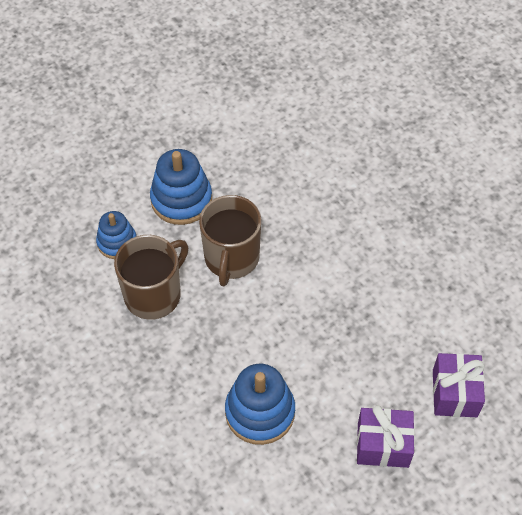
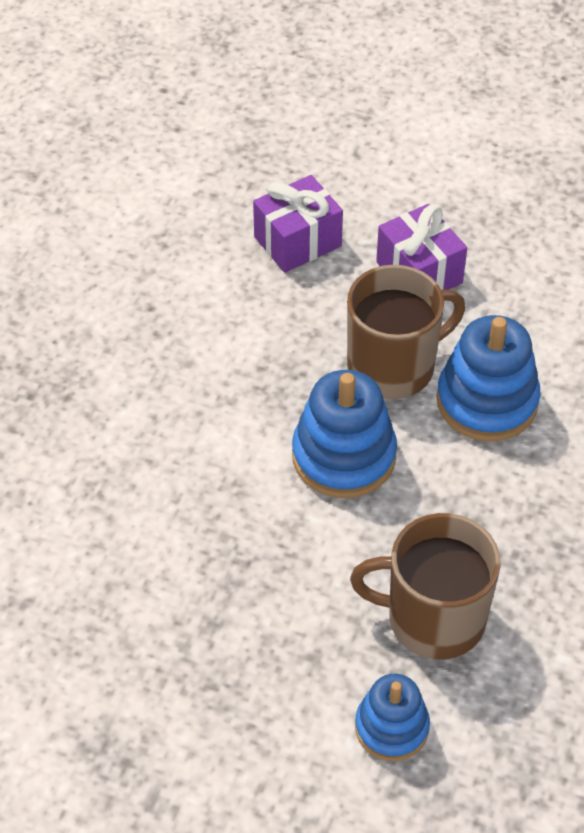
camera: 125 degrees left, 5 degrees down
(181, 200) = (247, 692): blue stacking toy -> blue stacking toy (344, 456)
(231, 258) = (298, 562): brown mug -> brown mug (393, 366)

